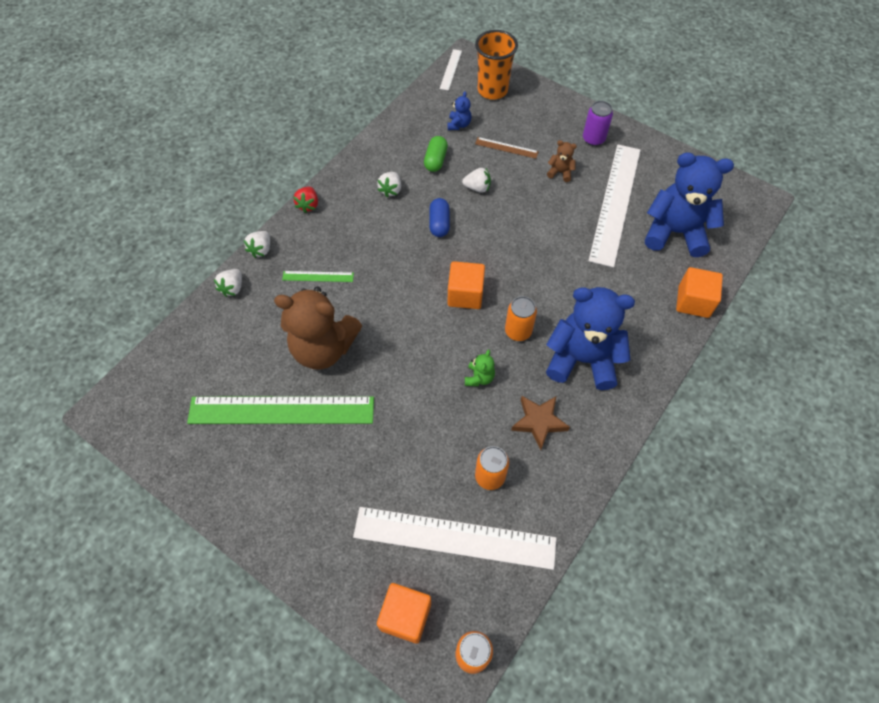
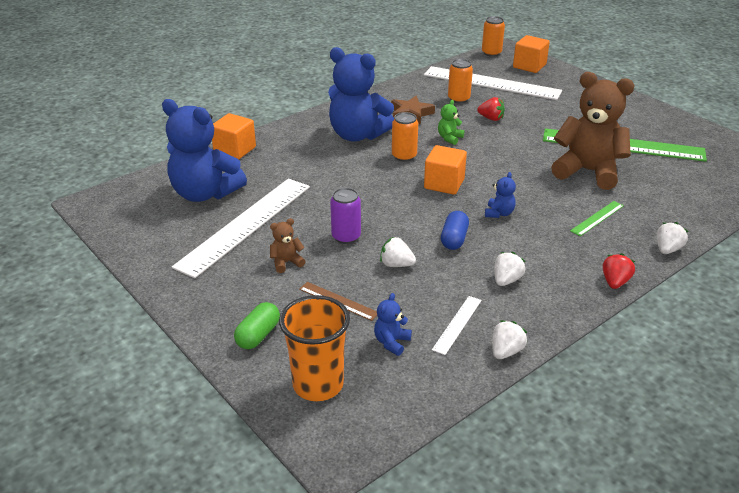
camera: 165 degrees left, 25 degrees down
(232, 288) = (691, 223): white strawberry -> white strawberry (506, 351)
(318, 276) = (597, 218): green ruler -> green ruler turned 60 degrees counterclockwise
(406, 263) = (499, 213): none -> blue teddy bear
(435, 160) = (439, 303): green capsule -> green capsule (258, 335)
(439, 434) = (491, 118): none -> red strawberry
(450, 69) = (372, 437): white ruler -> white ruler (457, 324)
(560, 172) = (286, 262): brown teddy bear -> brown teddy bear turned 120 degrees clockwise
(593, 139) = (218, 291): purple can -> purple can (346, 237)

